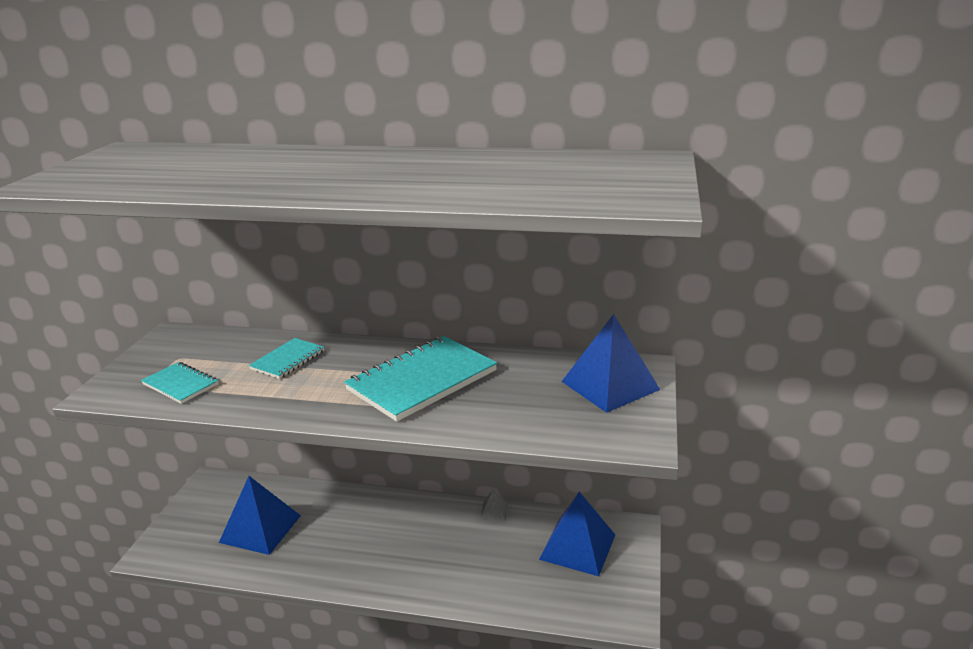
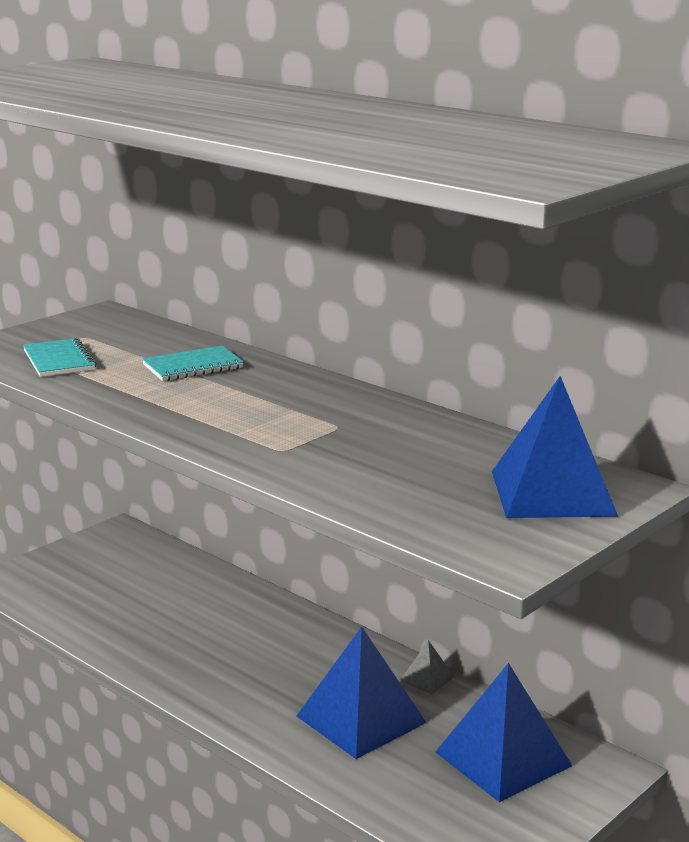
camera: 30 degrees right, 5 degrees down
(260, 528) = (132, 597): blue pyramid -> blue pyramid (360, 719)
(422, 380) = (318, 424): turquoise notebook -> none

